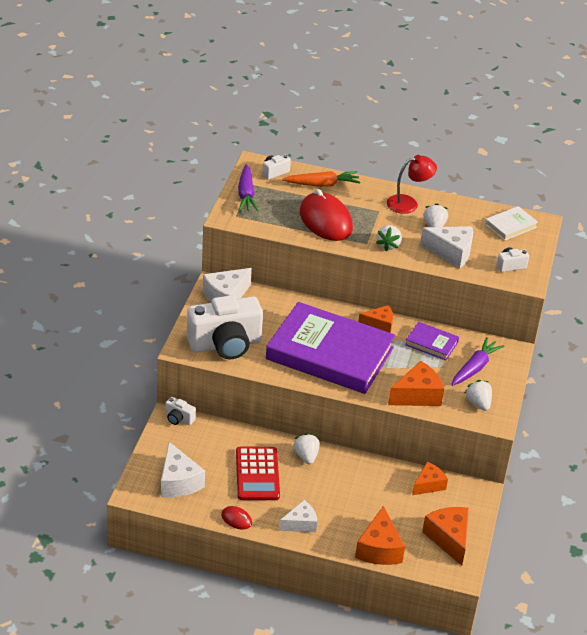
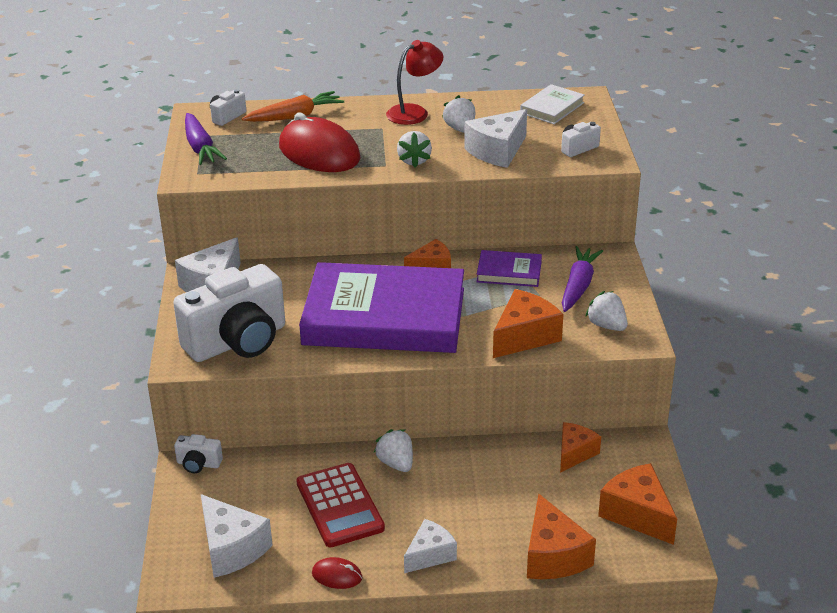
camera: 15 degrees left, 5 degrees down
(451, 253) = (497, 151): white cheese -> white cheese turned 135 degrees clockwise

